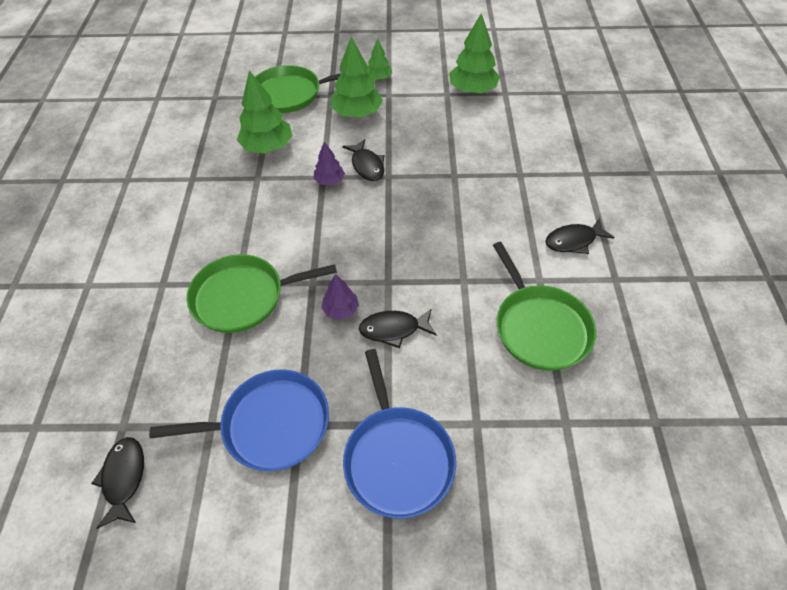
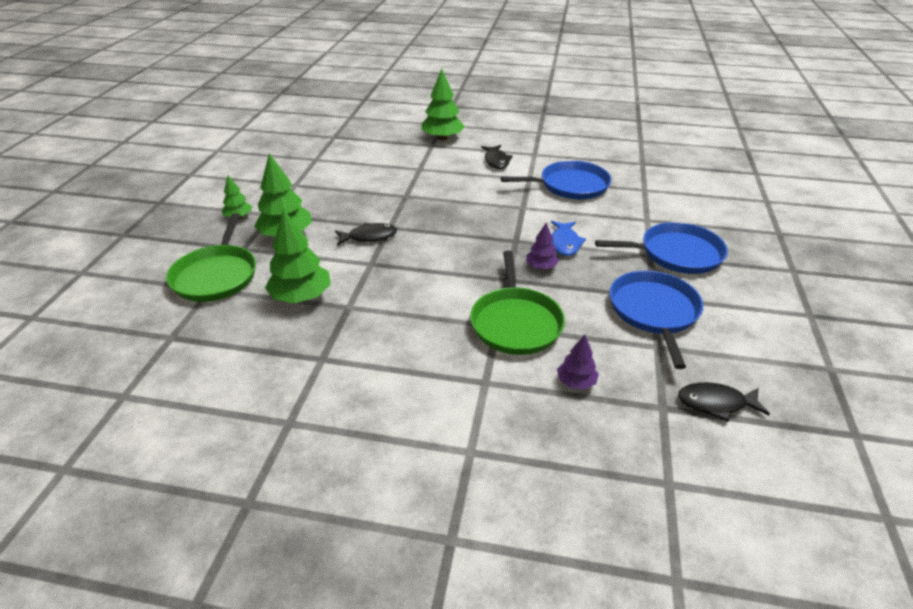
camera: 80 degrees left, 15 degrees down
(329, 181) = (379, 260): purple tree -> purple tree (576, 382)
(393, 329) = (565, 243): black fish -> blue fish
(472, 90) = (300, 172): green tree -> green tree (442, 138)
(540, 327) = (570, 185): green pan -> blue pan

